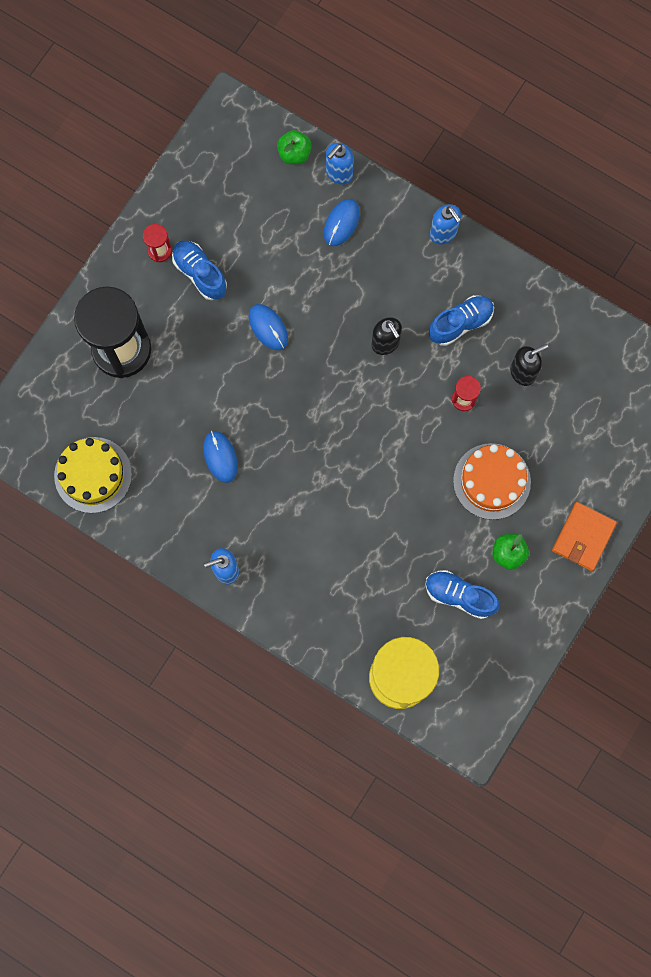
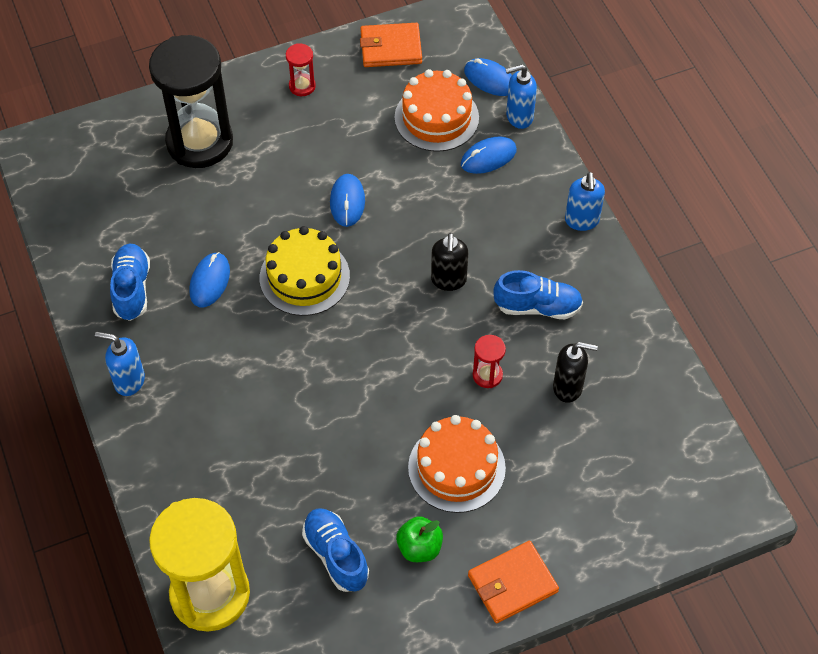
camera: 35 degrees right, 20 degrees down
(93, 475) = (83, 226): yellow cake -> yellow cake (304, 277)
(200, 173) = (391, 48): none -> orange wallet
(200, 273) = (322, 123): blue shoe -> blue shoe (132, 289)
(279, 213) = (436, 117): none -> orange cake
(294, 154) = (490, 79): green apple -> blue mouse

